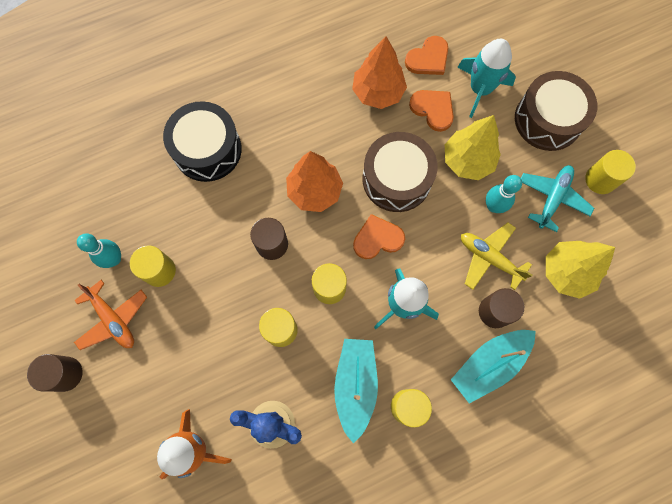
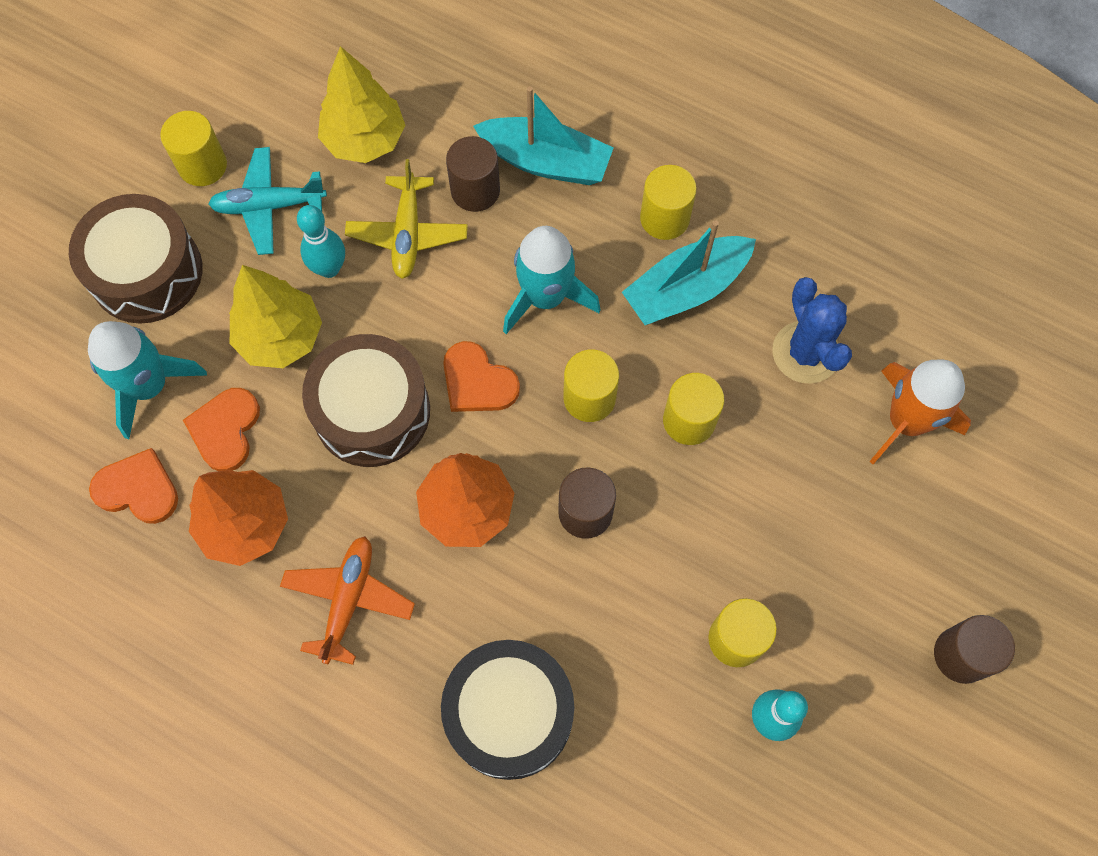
camera: 125 degrees left, 5 degrees down
(113, 319) = (846, 650): orange plane -> orange plane (348, 600)

